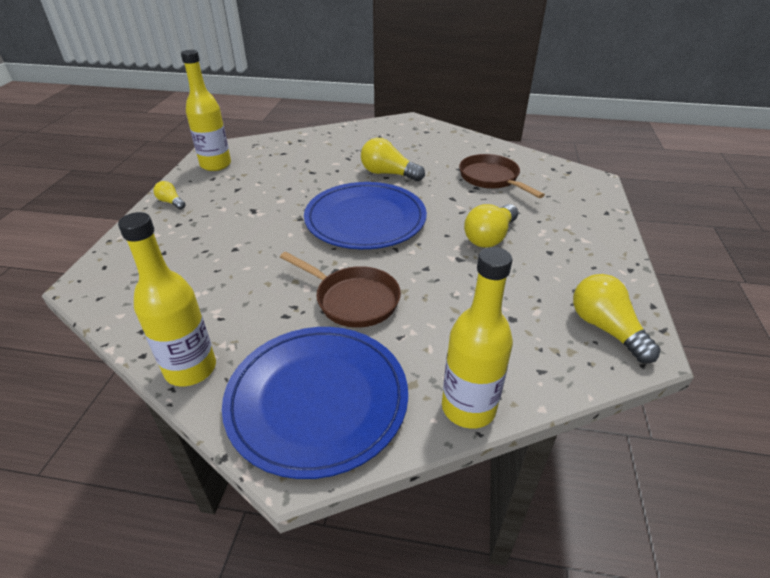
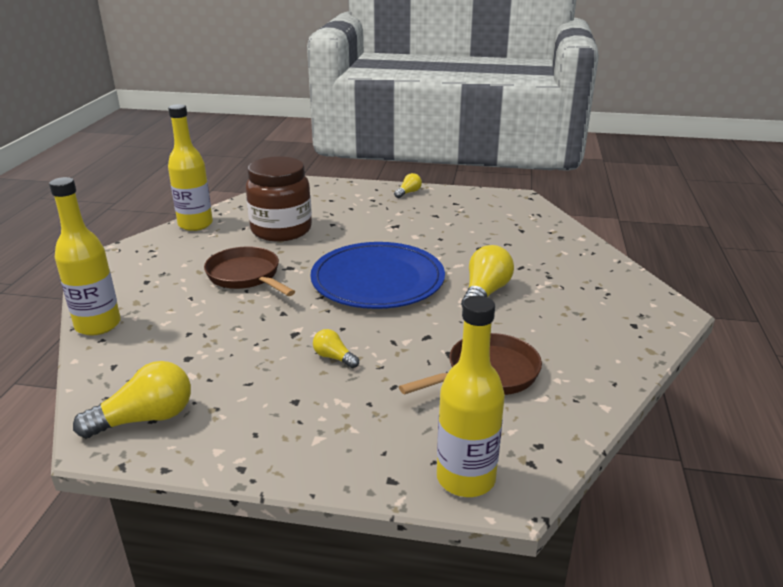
camera: 90 degrees right, 10 degrees down
(216, 165) = (483, 201): yellow bottle -> yellow bottle (465, 478)
(238, 285) = (281, 230): none -> brown jar
(317, 400) = (143, 266): blue plate -> none
(352, 300) = (246, 276): brown pan -> brown pan turned 105 degrees clockwise
(490, 237) = (334, 357): yellow light bulb -> yellow light bulb, size x0.54

